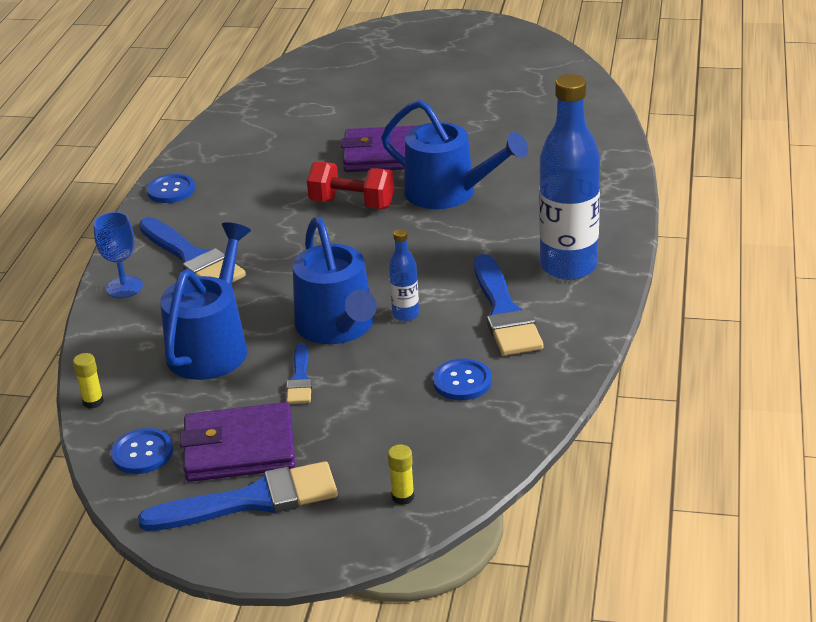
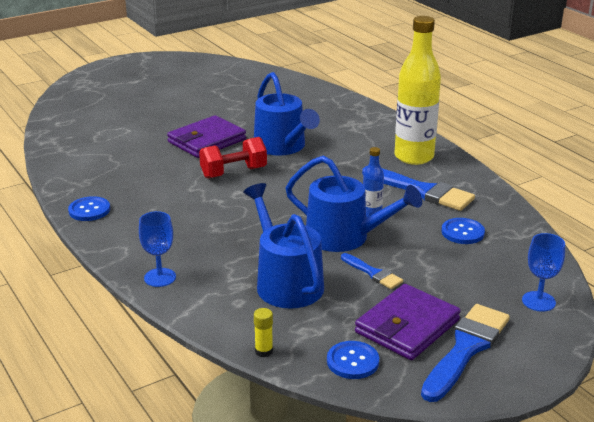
camera: 45 degrees left, 5 degrees down
(192, 258) = (179, 241): blue brush -> none
(403, 497) = (538, 301): yellow glue stick -> blue goblet
(448, 193) = (282, 146): blue watering can -> blue watering can turned 75 degrees clockwise
(568, 266) = (414, 157): blue bottle -> yellow bottle

